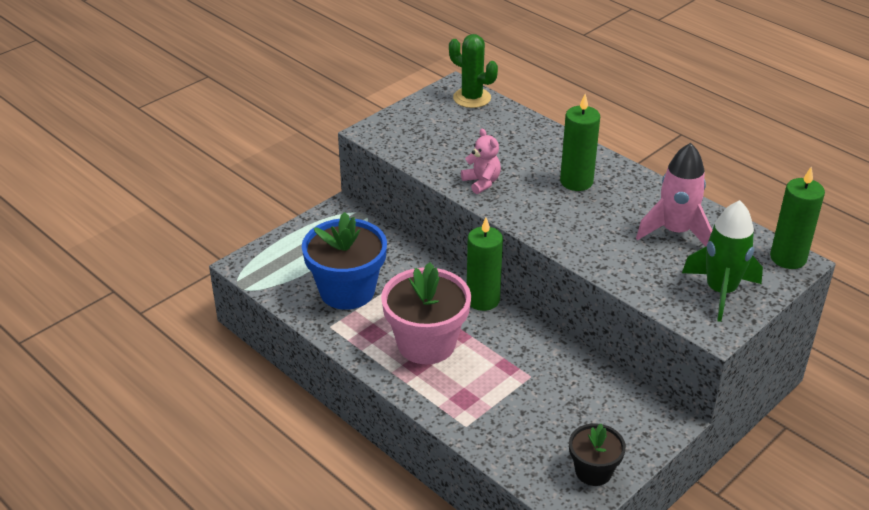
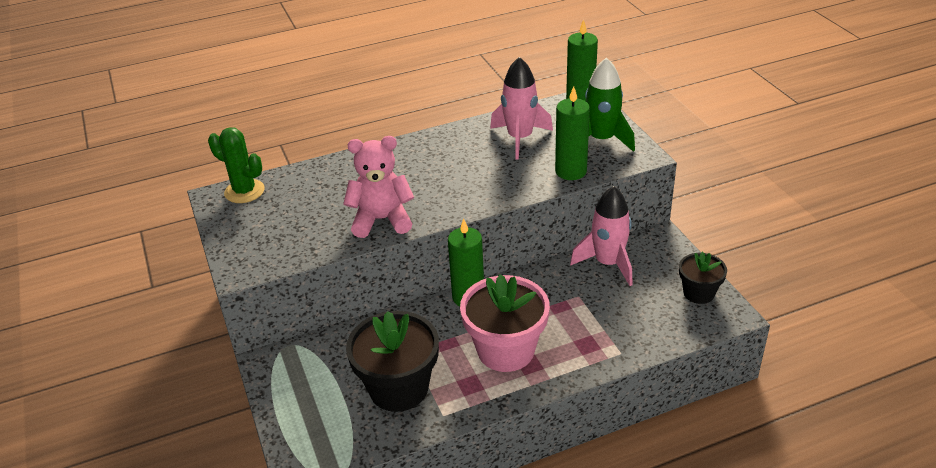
camera: 65 degrees left, 0 degrees up
(347, 291) = (398, 388): blue flower pot -> black flower pot
(472, 98) = (244, 191): green cactus -> green cactus turned 60 degrees clockwise
(482, 182) = (382, 220): pink teddy bear -> pink teddy bear, size x1.64
(576, 182) = (421, 167): green candle -> green candle (571, 171)
(595, 387) = (608, 263): none -> pink rocket

